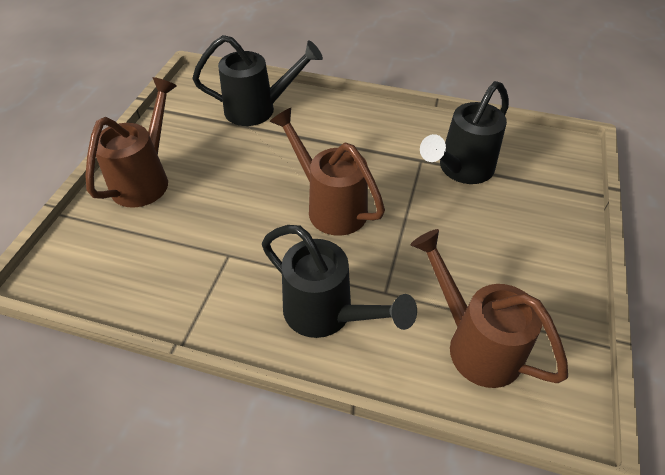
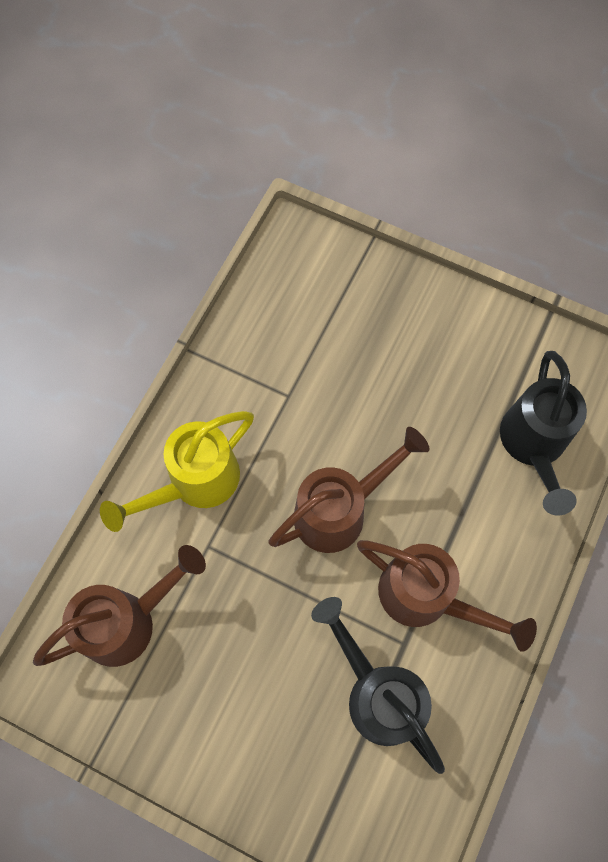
camera: 100 degrees right, 20 degrees up
(146, 179) = (415, 314): brown watering can -> brown watering can (427, 598)
(327, 314) = (194, 483): black watering can -> yellow watering can

